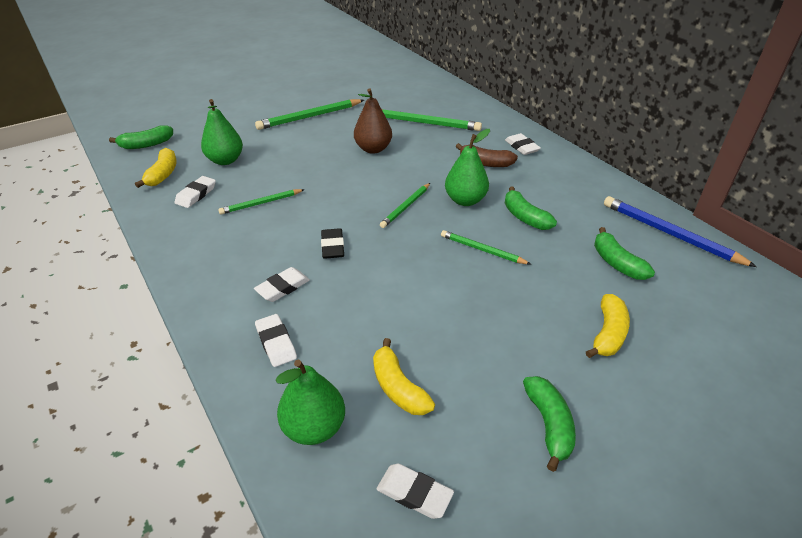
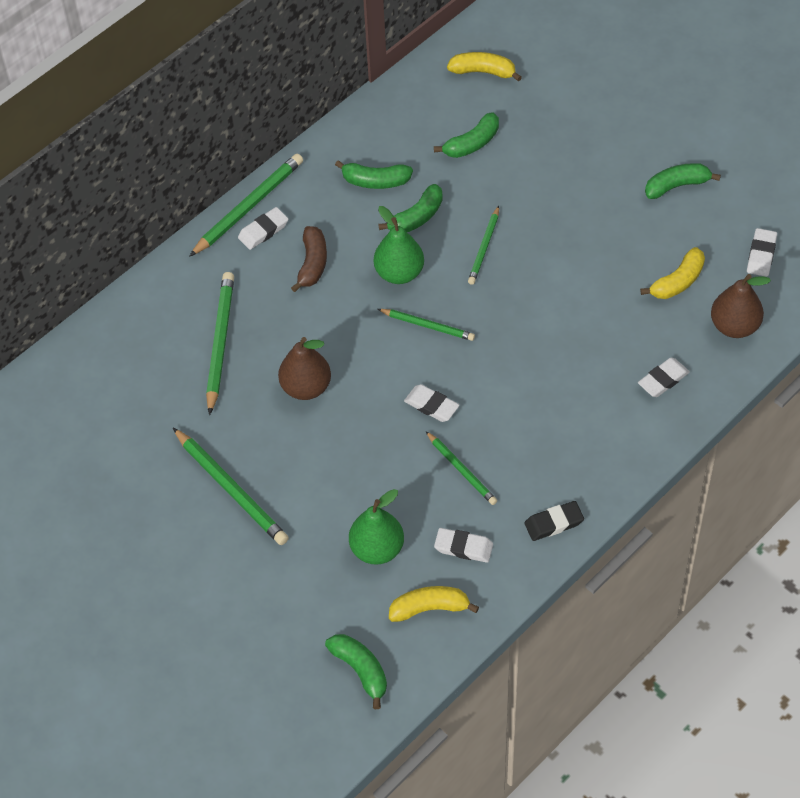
camera: 100 degrees left, 15 degrees up
(283, 287) = (593, 399): white eraser -> white eraser (431, 405)
(314, 427) = (734, 326): green pear -> brown pear
(333, 246) = (518, 375): black eraser -> black eraser (554, 523)
(546, 143) = (248, 207): none -> green pencil
(569, 201) = (375, 181): none -> green banana
(608, 334) = (570, 151): yellow banana -> yellow banana (483, 72)
(670, 234) = (412, 102): blue pencil -> none

